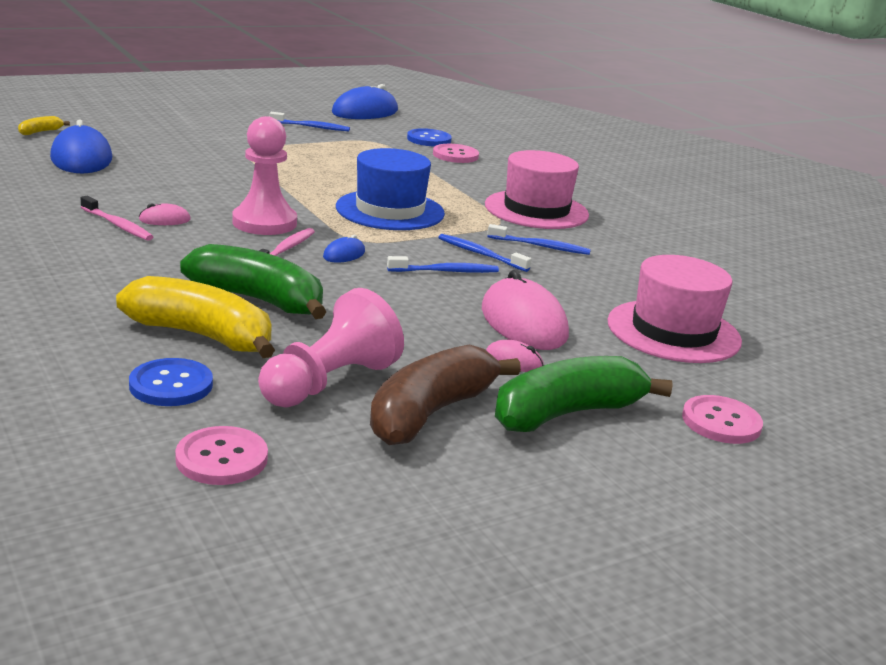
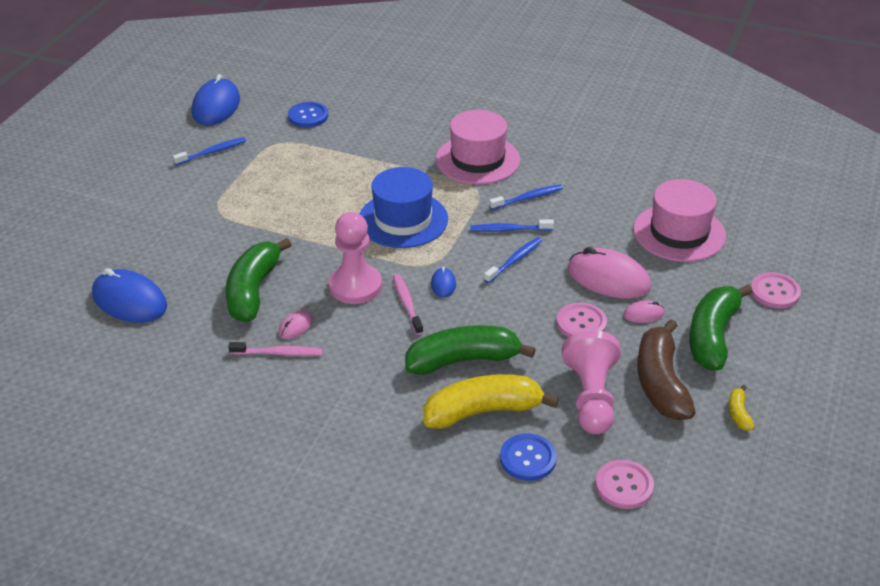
camera: 35 degrees left, 15 degrees up
(40, 132) = (43, 290): yellow banana -> yellow banana (738, 413)
(179, 191) = (253, 290): none -> green banana
(455, 155) = (351, 126): pink button -> pink button (581, 323)

